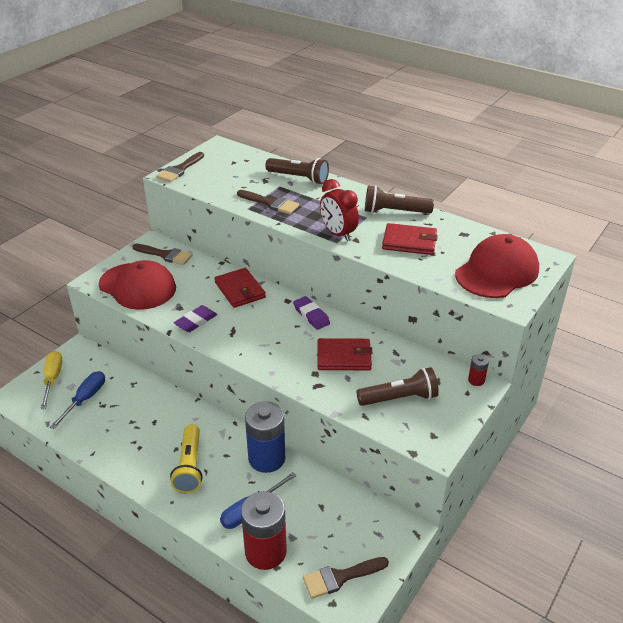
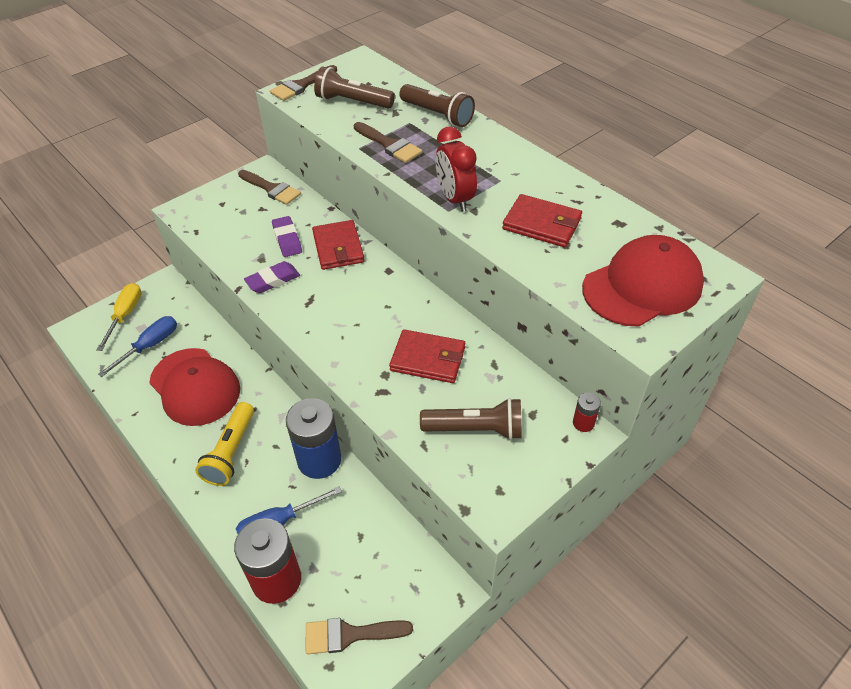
camera: 15 degrees right, 10 degrees up
(137, 286) = (226, 224): red cap -> red cap (195, 387)
(311, 315) = (409, 295): purple eraser -> purple eraser (287, 239)
(394, 212) = (539, 178): brown flashlight -> brown flashlight (353, 102)

